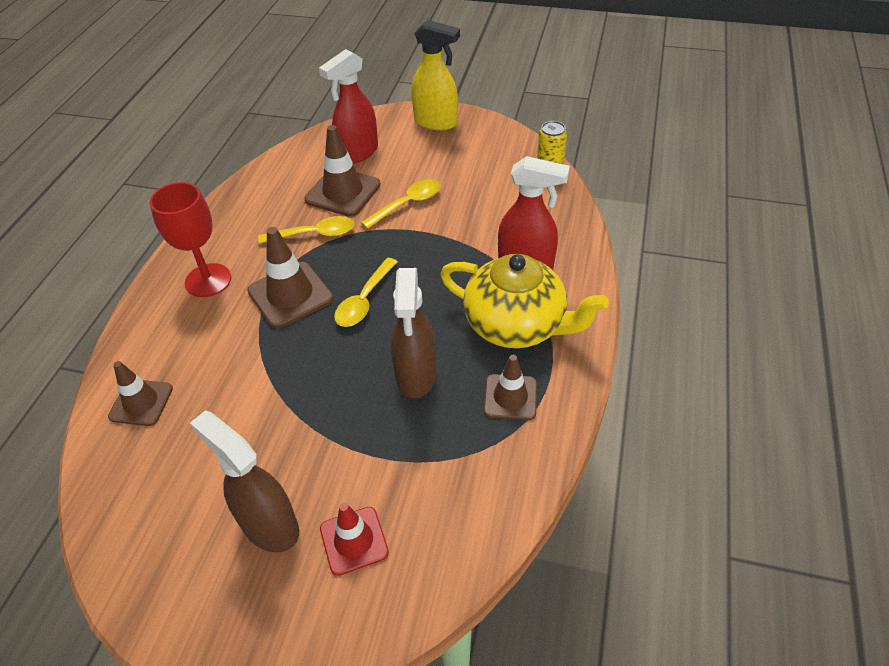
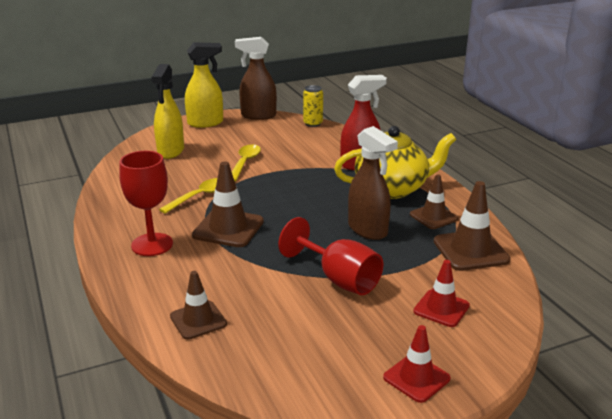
camera: 40 degrees left, 20 degrees down
(222, 614) = (416, 378): none -> red traffic cone
(269, 525) = (382, 328): brown spray bottle -> brown spray bottle (258, 115)
(307, 429) = (339, 279): none -> red goblet
(343, 192) = (189, 171): brown traffic cone -> brown traffic cone (470, 251)
(358, 153) = (170, 151): red spray bottle -> yellow spray bottle
(364, 300) = (284, 212): yellow spoon -> none

